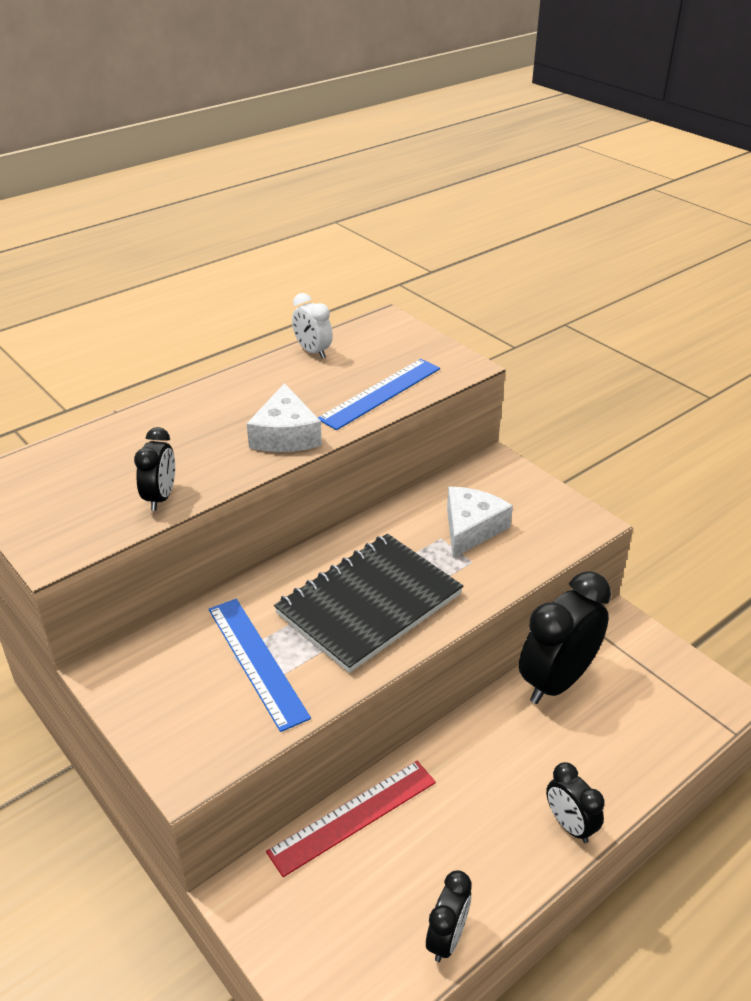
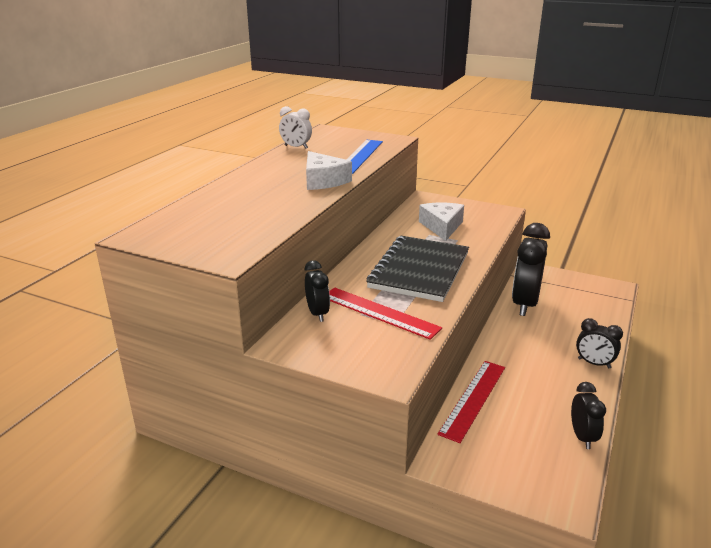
camera: 25 degrees left, 10 degrees down
(160, 497) = (275, 219): black clock -> black clock (317, 313)
(256, 661) = (379, 312): blue ruler -> red ruler

